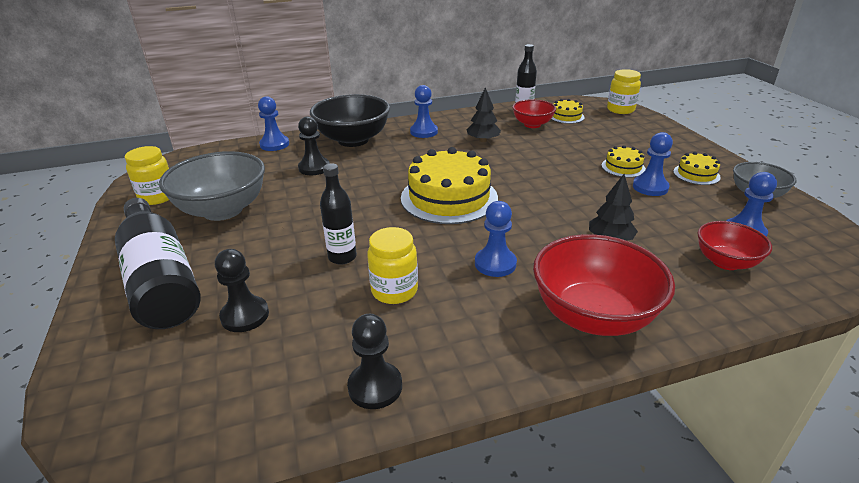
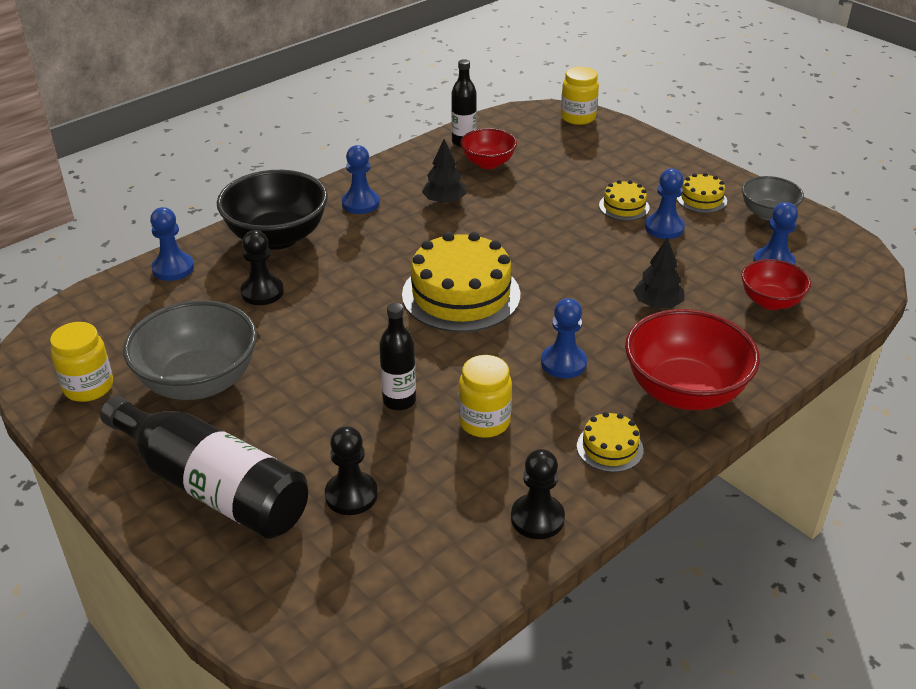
camera: 25 degrees left, 5 degrees up
(566, 116) = (521, 141): yellow cake -> yellow cake (609, 448)

